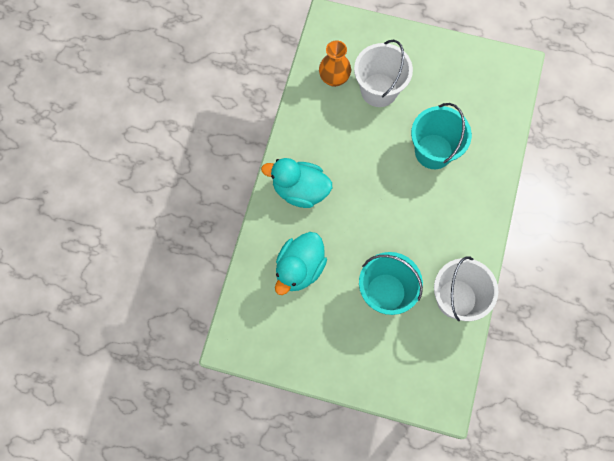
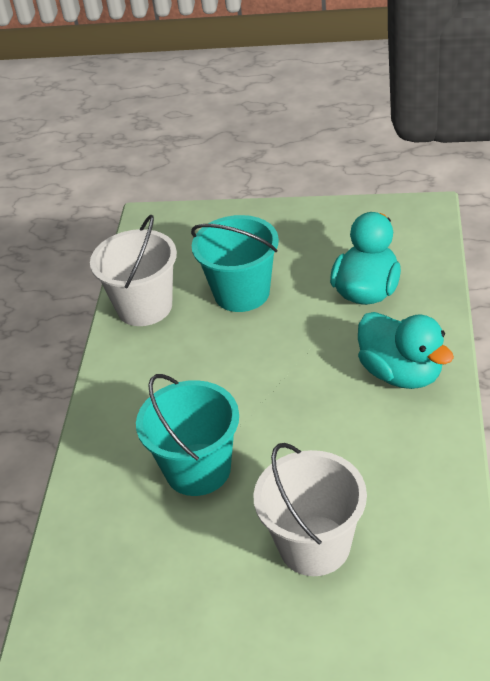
camera: 175 degrees right, 30 degrees down
(300, 190) = (401, 373): turquoise duck -> turquoise duck turned 45 degrees clockwise
(334, 78) = (405, 547): orange vase -> none

